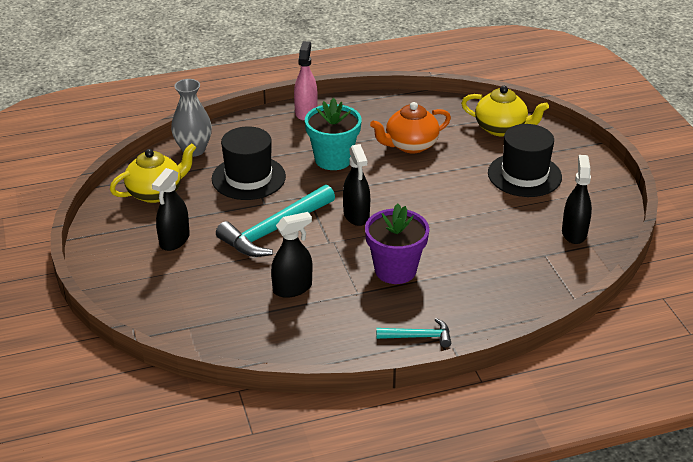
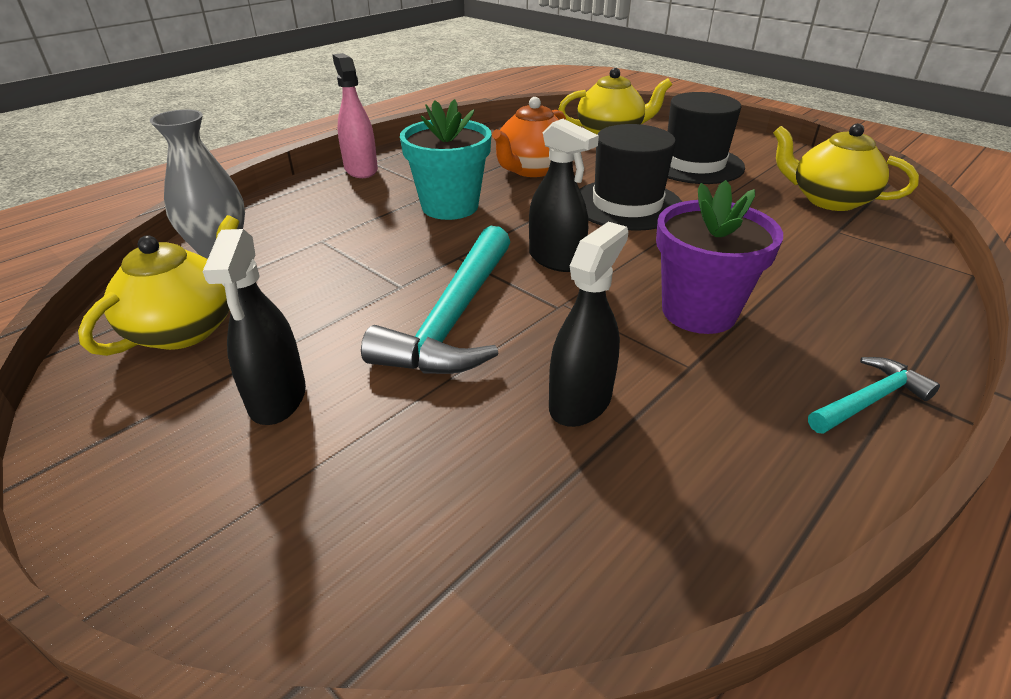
camera: 30 degrees left, 0 degrees up
(248, 178) = (343, 260): black hat -> black hat (627, 204)
(574, 233) = (828, 200): black spray bottle -> yellow teapot

